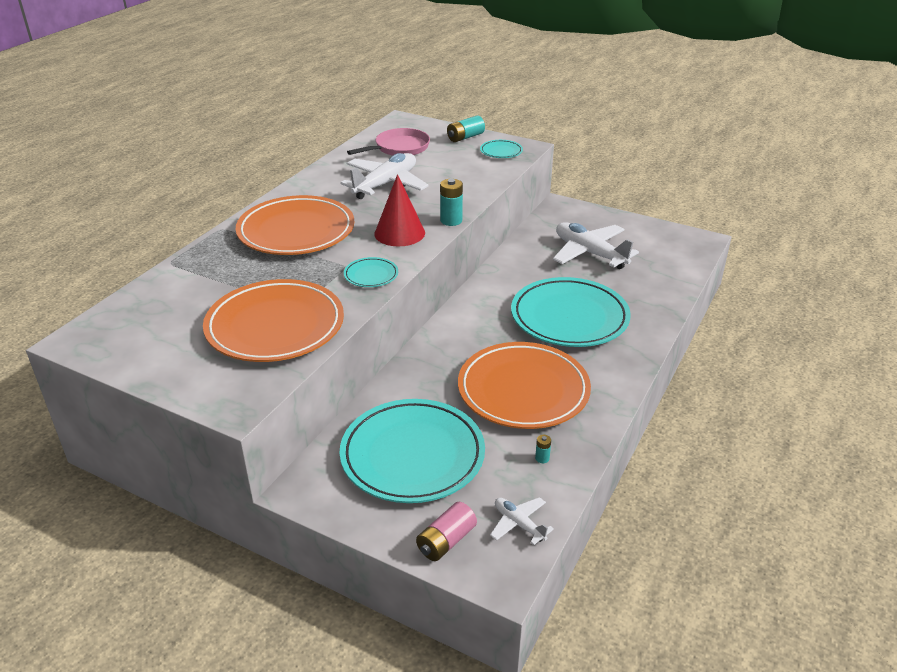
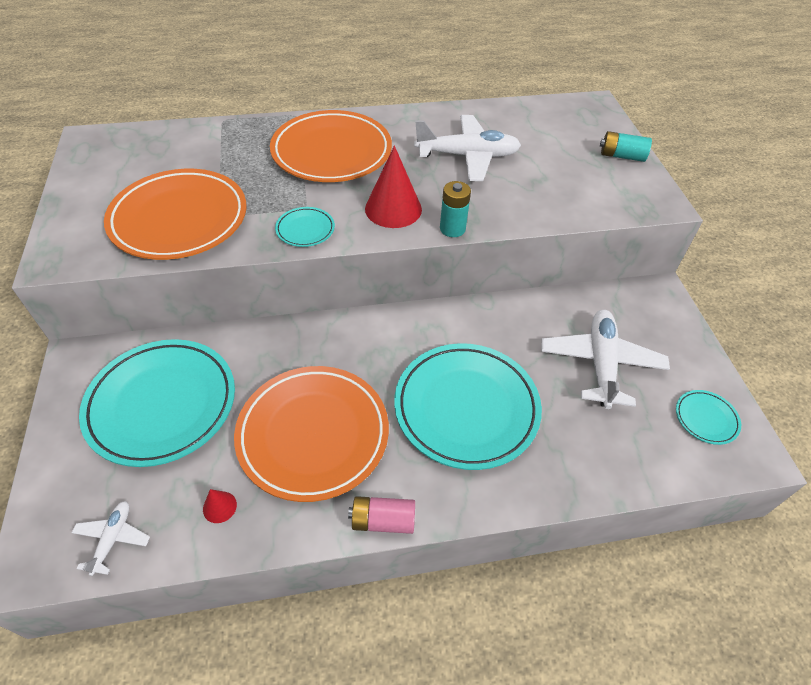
camera: 50 degrees right, 15 degrees up
(399, 148) = (542, 129): pink pan -> none
(446, 541) = (62, 493): pink battery -> pink battery (383, 521)
(501, 151) = (628, 192): turquoise plate -> turquoise plate (706, 418)
(542, 458) = (219, 507): turquoise battery -> red cone

